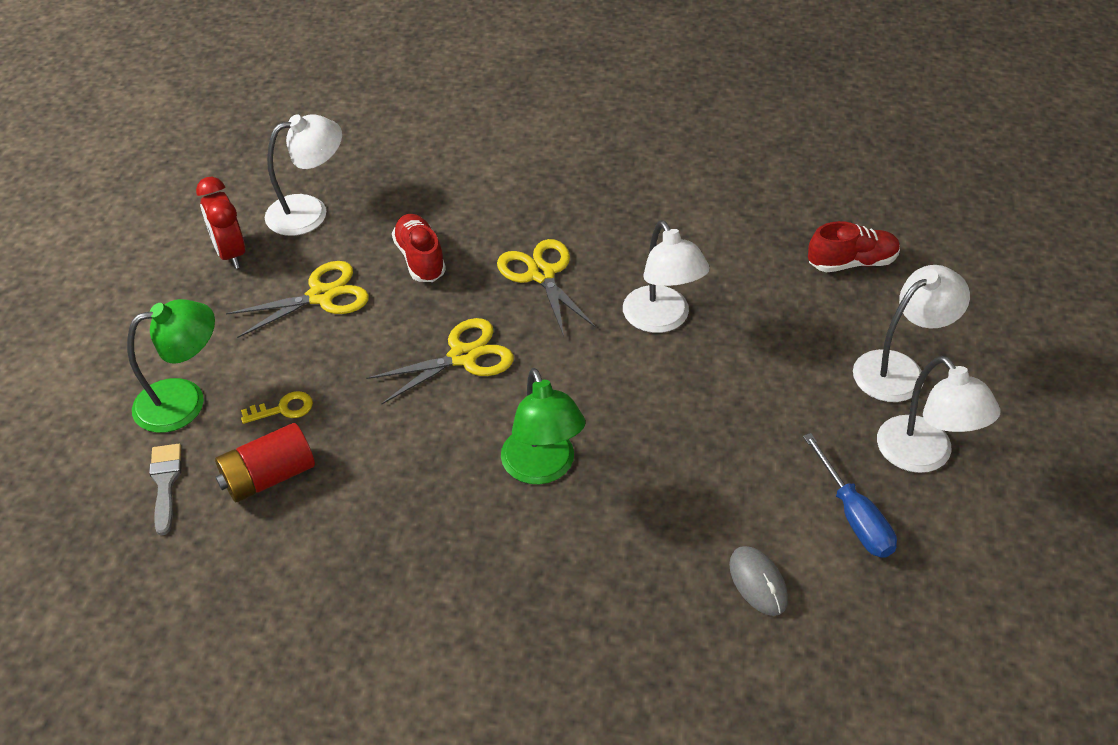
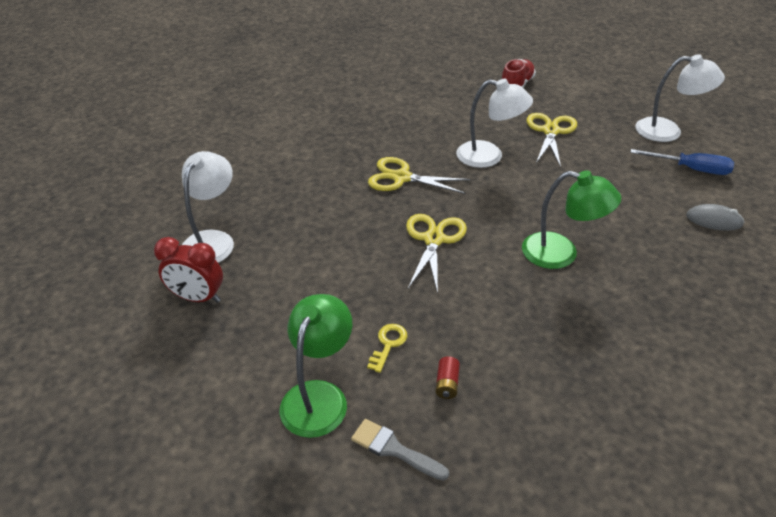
camera: 50 degrees left, 5 degrees down
(268, 477) = (447, 384): red battery -> red battery, size x0.50
(321, 296) = (302, 273): yellow scissors -> yellow scissors (551, 131)
(420, 259) = (326, 215): red shoe -> none
(899, 369) = (603, 109): white lamp -> none

